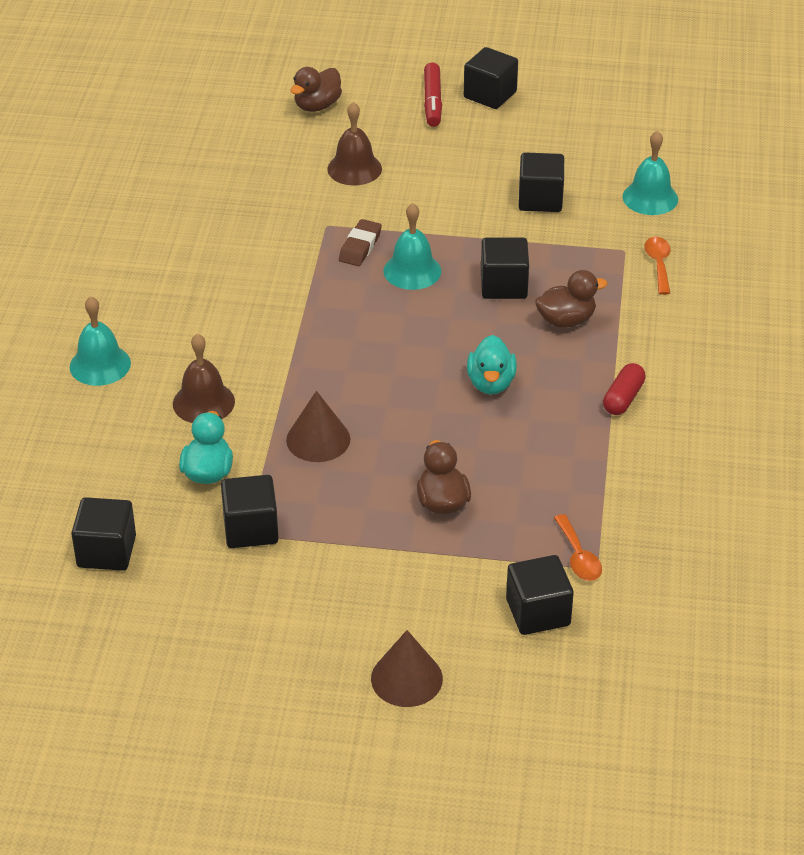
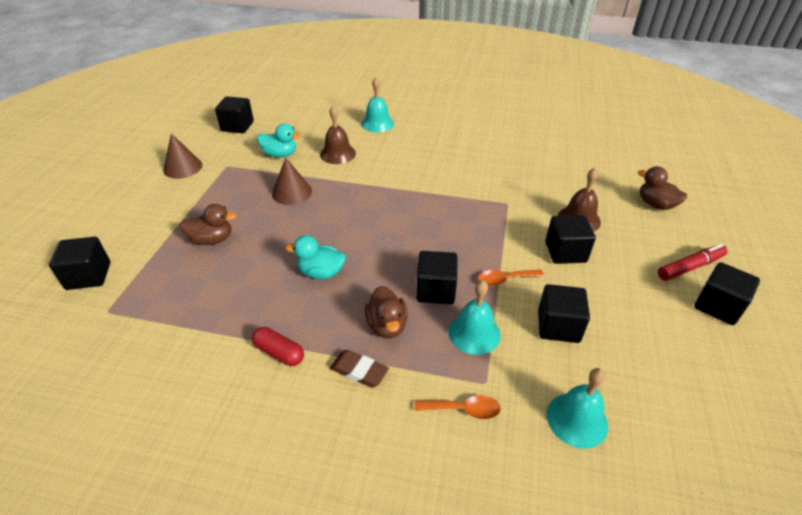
camera: 95 degrees right, 0 degrees up
(251, 529) = (229, 167): black cube -> black cube (565, 252)
(360, 247) = (483, 217): brown eraser -> brown eraser (359, 371)
(406, 678) = (81, 216): brown cone -> brown cone (183, 167)
(412, 271) = (455, 241): turquoise bell -> turquoise bell (474, 333)
(432, 101) = (689, 267): red marker -> red marker turned 150 degrees clockwise
(578, 557) = (123, 302): orange spoon -> orange spoon (505, 280)

